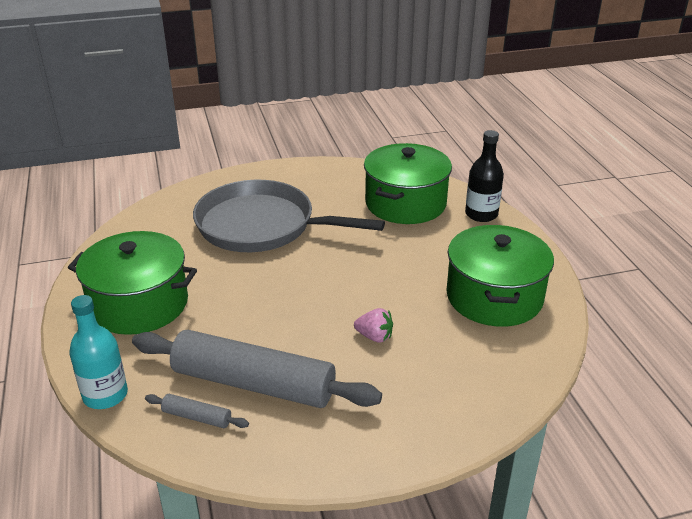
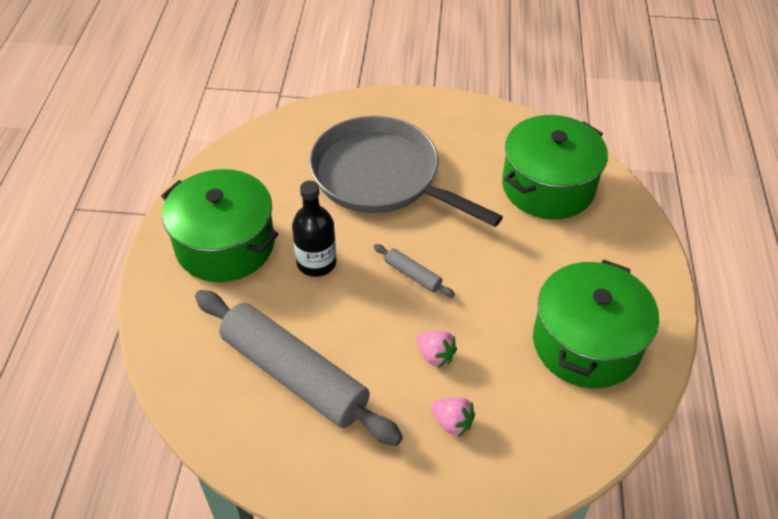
camera: 20 degrees right, 15 degrees up
(105, 395) = (157, 344): turquoise bottle -> none
(197, 417) = (228, 396): grey rolling pin -> grey rolling pin (413, 275)
(415, 380) = (452, 422): none -> pink strawberry
(481, 214) = (627, 225): black bottle -> black bottle (316, 263)

